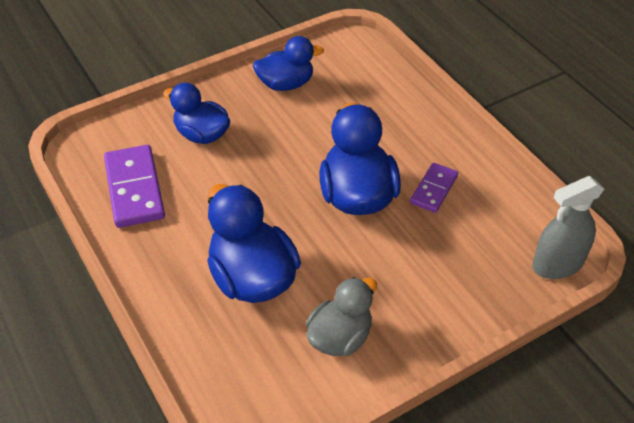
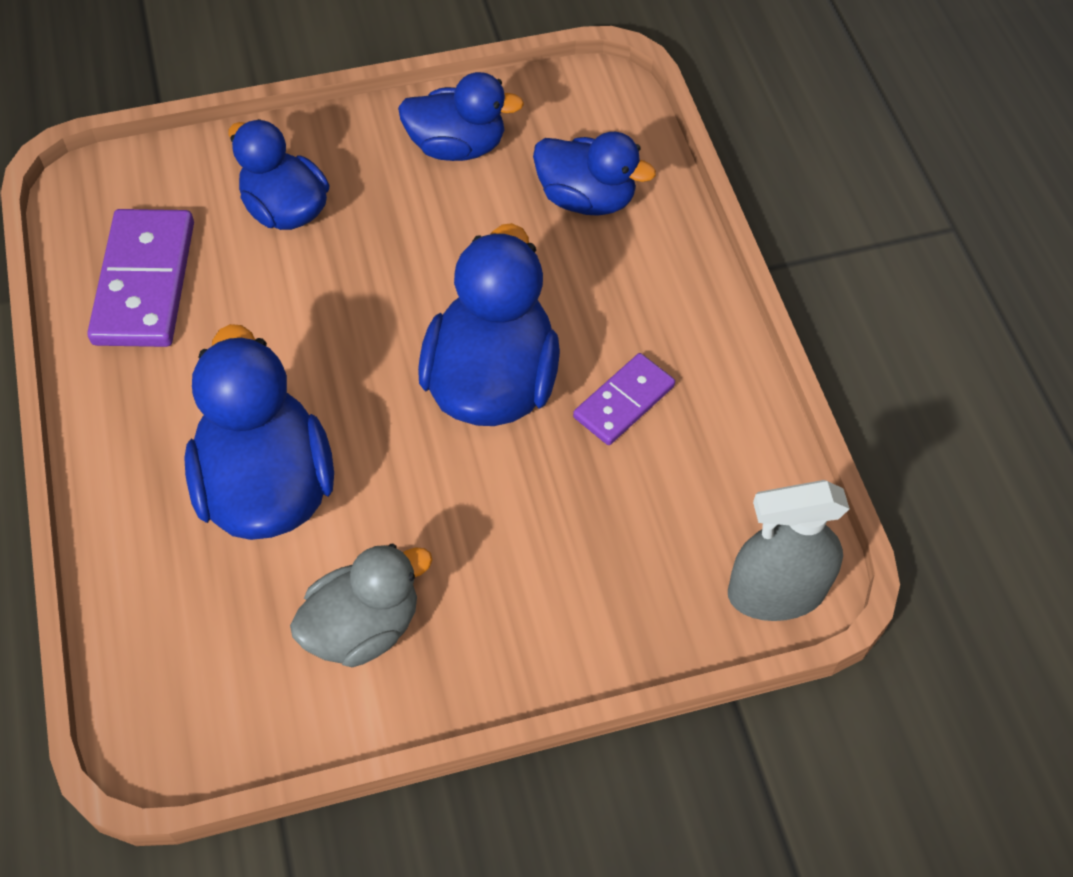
camera: 15 degrees right, 10 degrees up
(368, 95) = (586, 199): none -> blue duck

